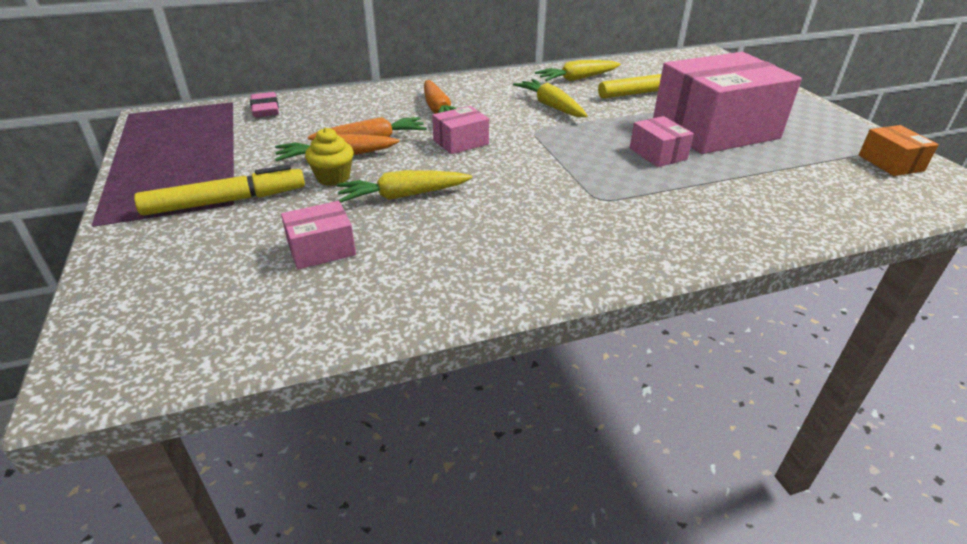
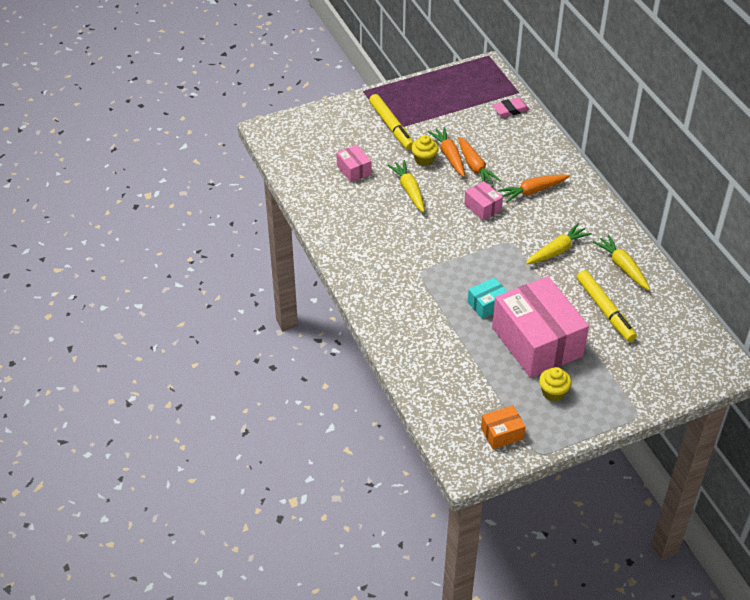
camera: 85 degrees right, 10 degrees up
(658, 154) = (487, 304): pink box -> turquoise box
(795, 128) = (553, 392): none -> yellow cupcake

